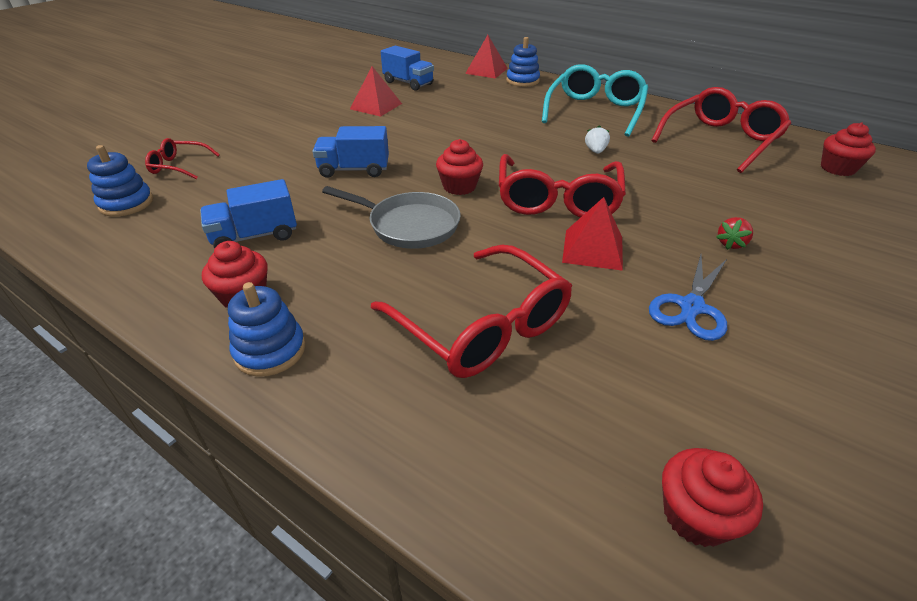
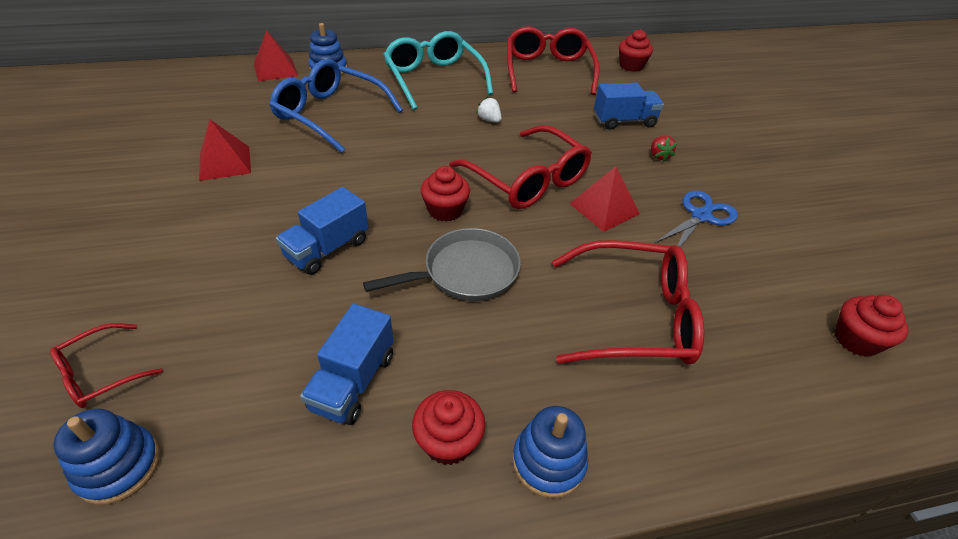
camera: 50 degrees left, 5 degrees up
(408, 83) = (215, 118): blue truck -> blue truck (624, 121)
(479, 105) = (330, 114): none -> blue glasses
(691, 307) = (701, 216): blue scissors -> blue scissors turned 120 degrees counterclockwise

